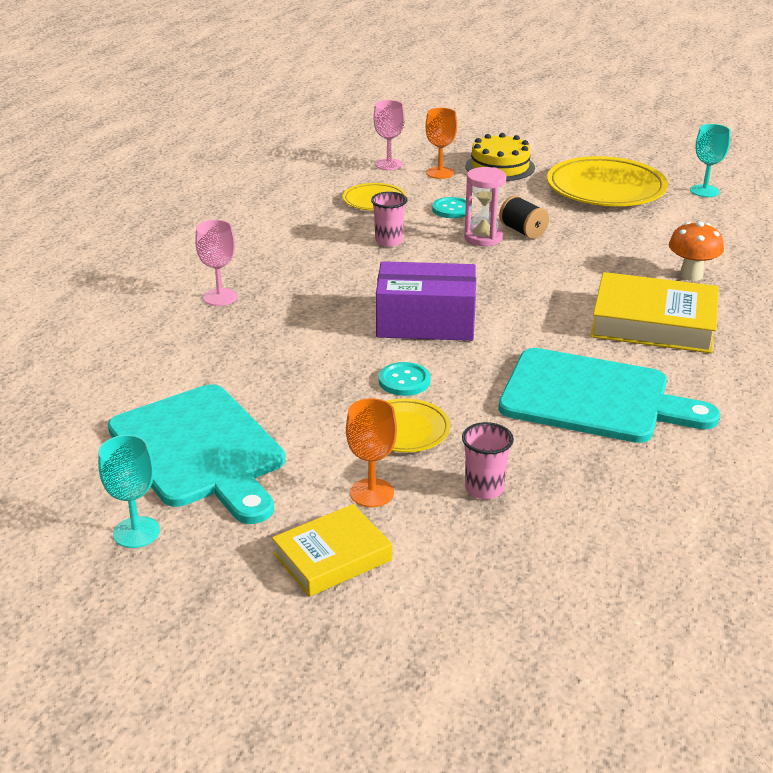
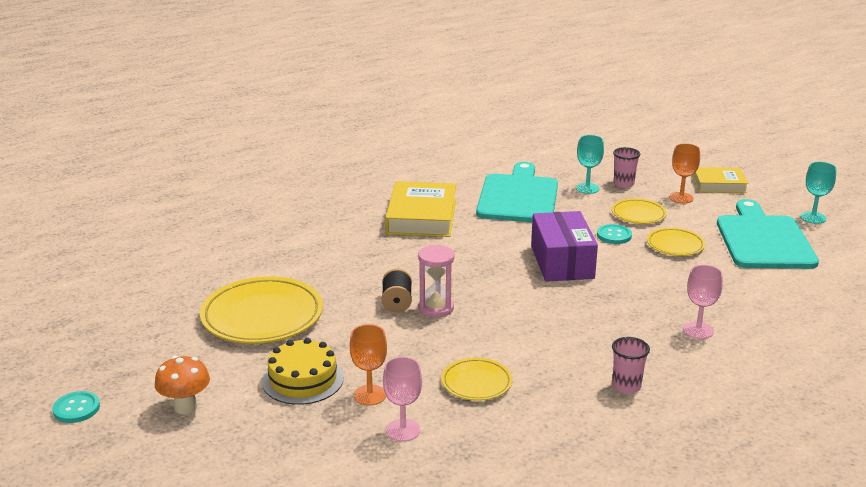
camera: 145 degrees left, 5 degrees down
(315, 394) = (675, 245): none -> yellow plate
(389, 241) = (514, 333): pink cup -> pink cup (626, 386)
(425, 322) = (562, 262): purple box -> purple box turned 45 degrees clockwise
(452, 209) = (421, 345): turquoise button -> turquoise button (76, 408)
(593, 398) = (518, 197): turquoise cutting board -> turquoise cutting board turned 45 degrees clockwise
(653, 323) = (422, 216): yellow book -> yellow book turned 45 degrees clockwise
(691, 275) = (344, 232): orange mushroom -> orange mushroom (185, 407)
(704, 191) = (195, 285): turquoise goblet -> turquoise goblet (587, 188)

